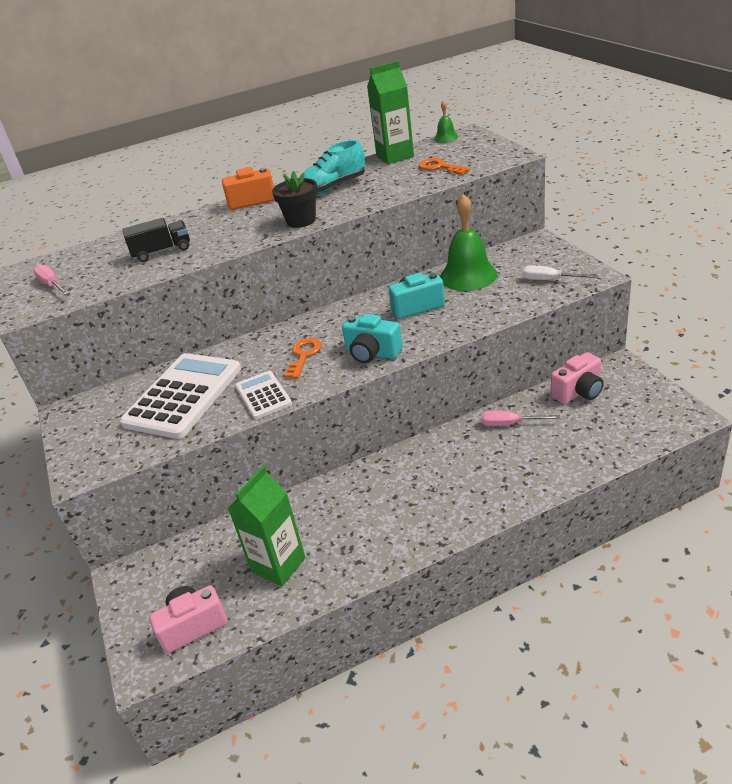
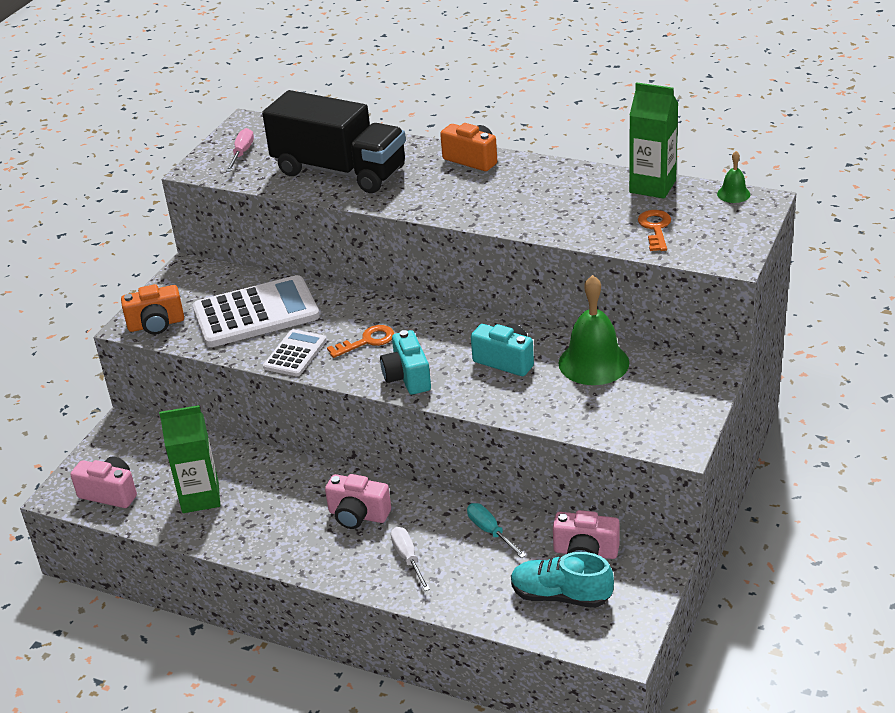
camera: 45 degrees right, 0 degrees up
(104, 457) = (156, 324): none -> orange camera
(162, 252) = (340, 171): black truck -> black truck, size x2.13
(301, 221) = (462, 210): black flower pot -> none
(333, 187) = (545, 189): turquoise shoe -> turquoise shoe (560, 595)
(414, 481) = (358, 515): none -> pink camera
(510, 424) = (490, 531): pink screwdriver -> turquoise screwdriver
(549, 280) = (640, 420): white screwdriver -> white screwdriver (408, 558)

